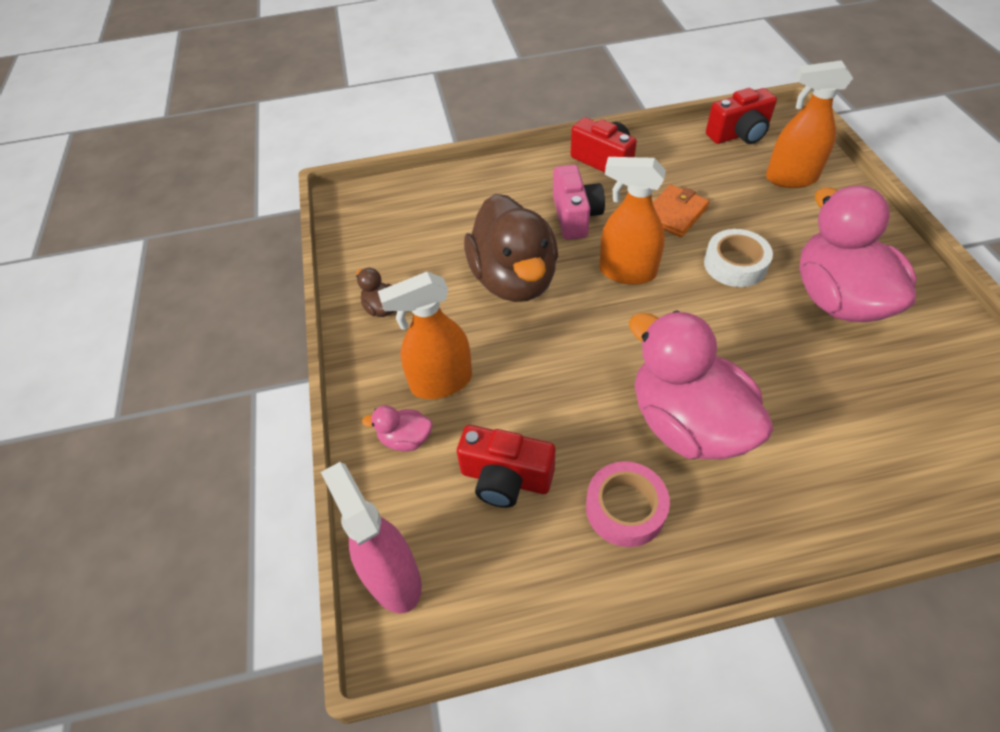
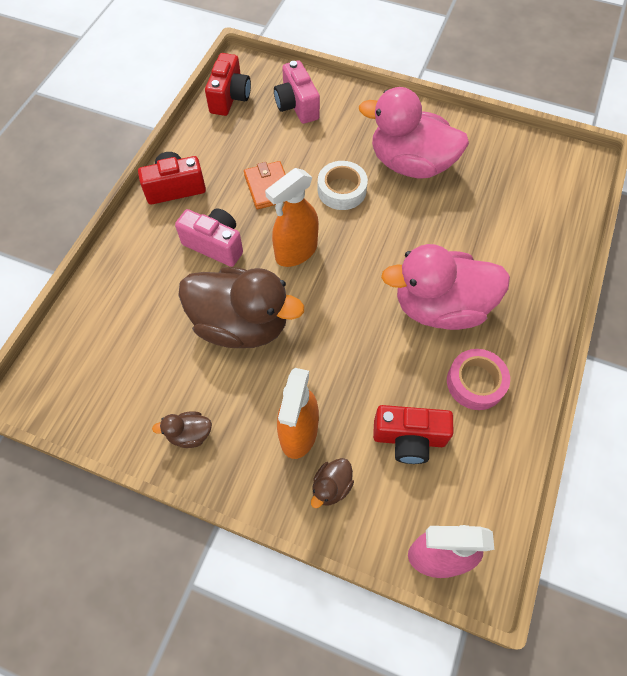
camera: 60 degrees left, 10 degrees up
(405, 439) = (331, 487): pink duck -> brown duck
(505, 478) = (409, 438): red camera -> red camera turned 45 degrees clockwise
(790, 178) = (297, 106): orange spray bottle -> pink camera

